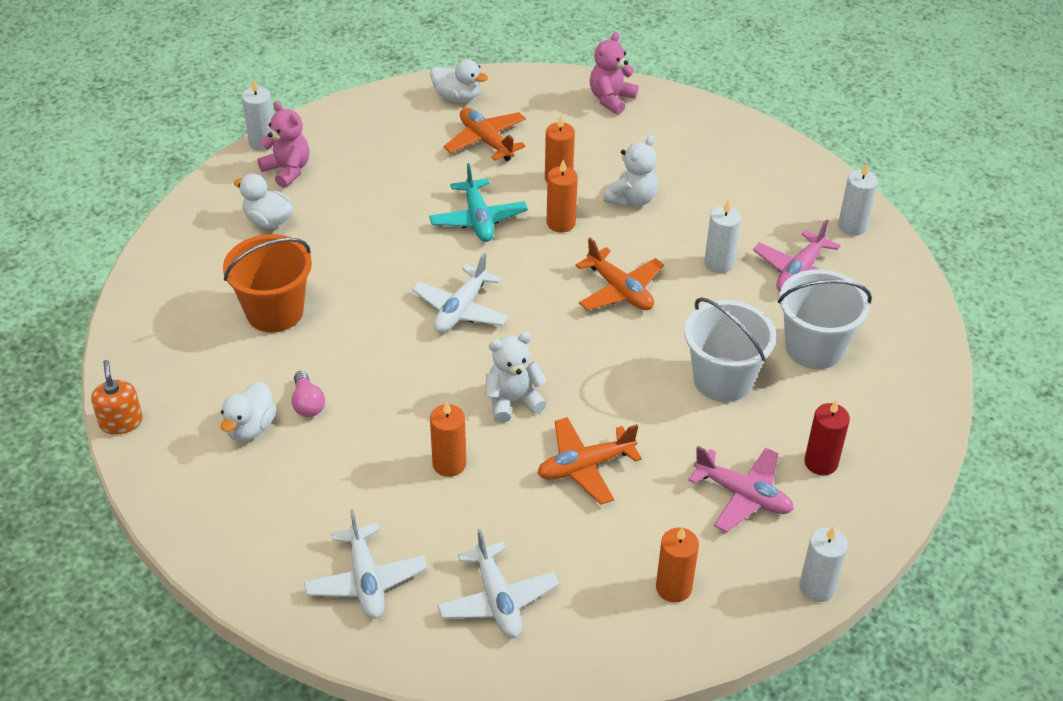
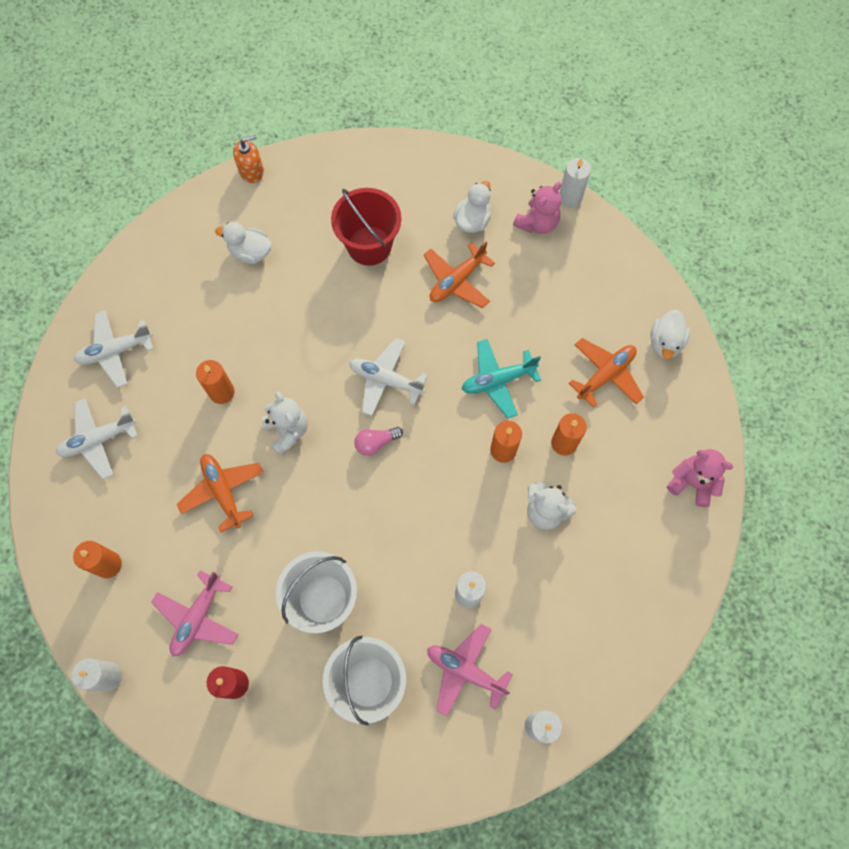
camera: 85 degrees right, 25 degrees up
(274, 312) = (369, 245): orange bucket -> red bucket
(307, 403) = (276, 285): pink light bulb -> pink light bulb (376, 443)
(620, 290) = (422, 507): orange plane -> orange plane (457, 281)

